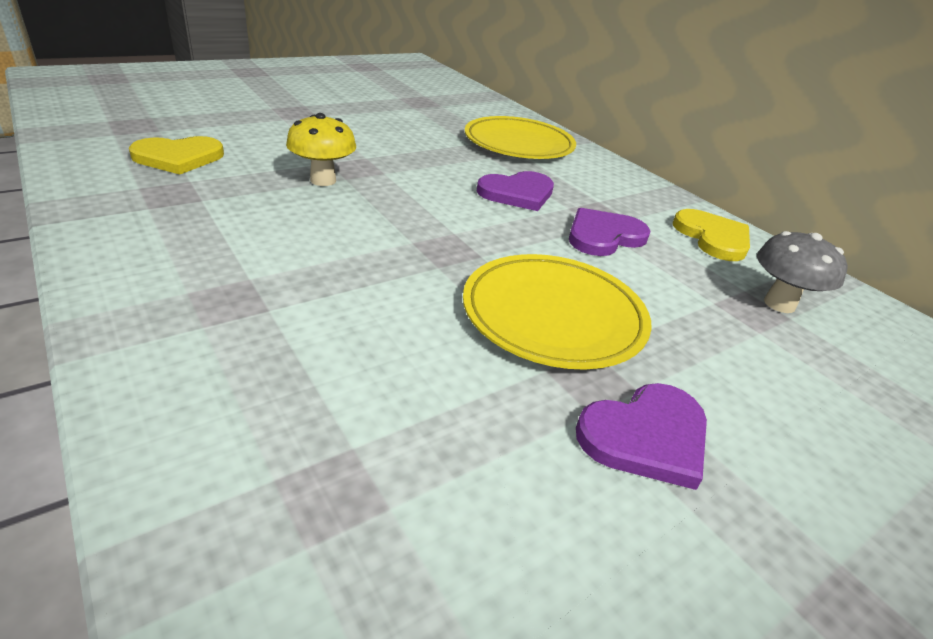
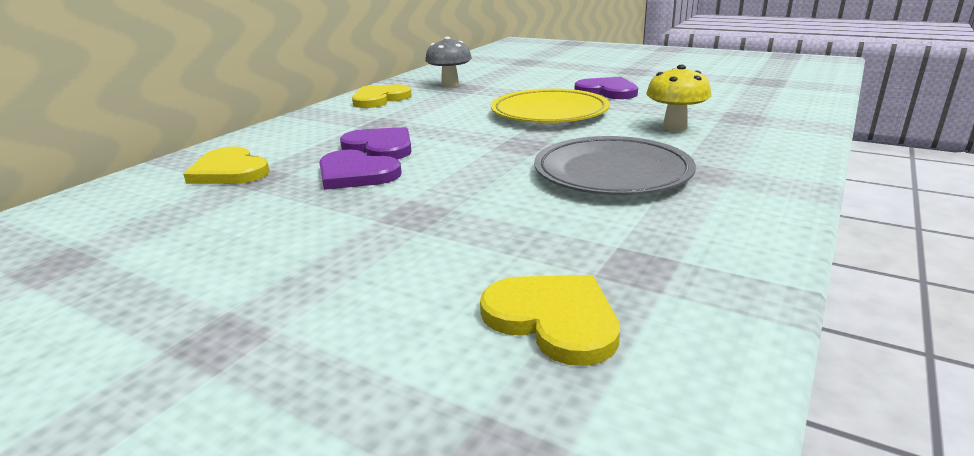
camera: 110 degrees left, 10 degrees down
(308, 256) = (612, 173): none -> grey plate
(323, 180) = (475, 215): yellow mushroom -> yellow mushroom (674, 127)
(519, 144) = (229, 171): yellow plate -> yellow heart
(604, 236) = (423, 117): purple heart -> purple heart (356, 174)

